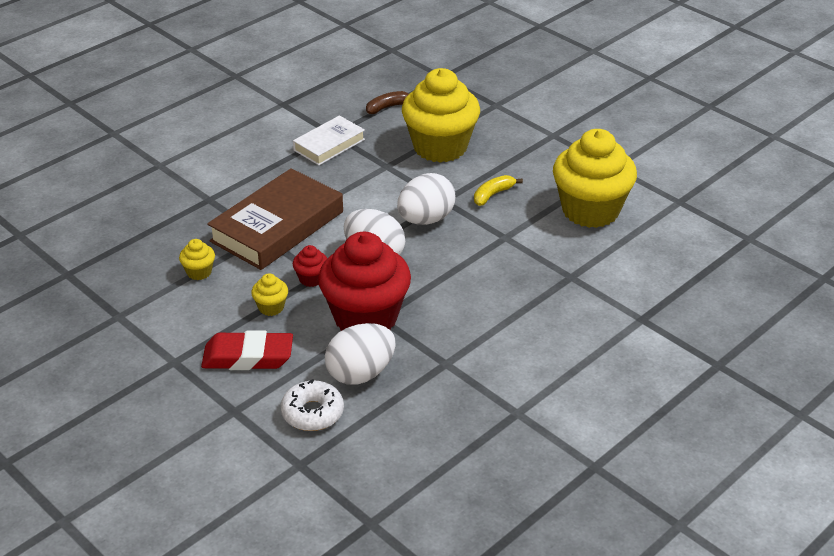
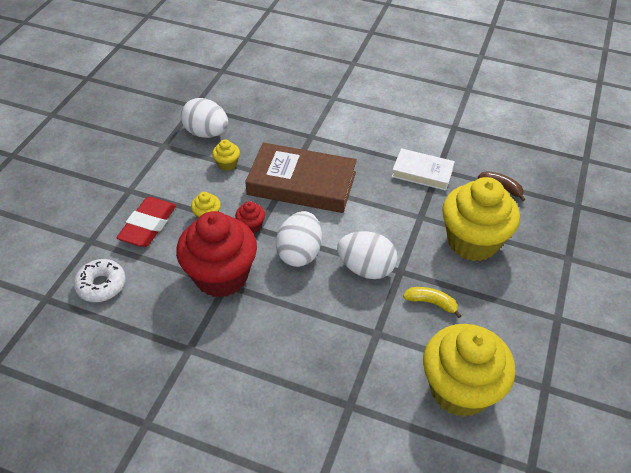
camera: 65 degrees right, 10 degrees up
(248, 357) = (148, 225): red eraser -> red eraser turned 45 degrees clockwise
(361, 373) = (155, 297): white egg -> white egg (206, 133)

